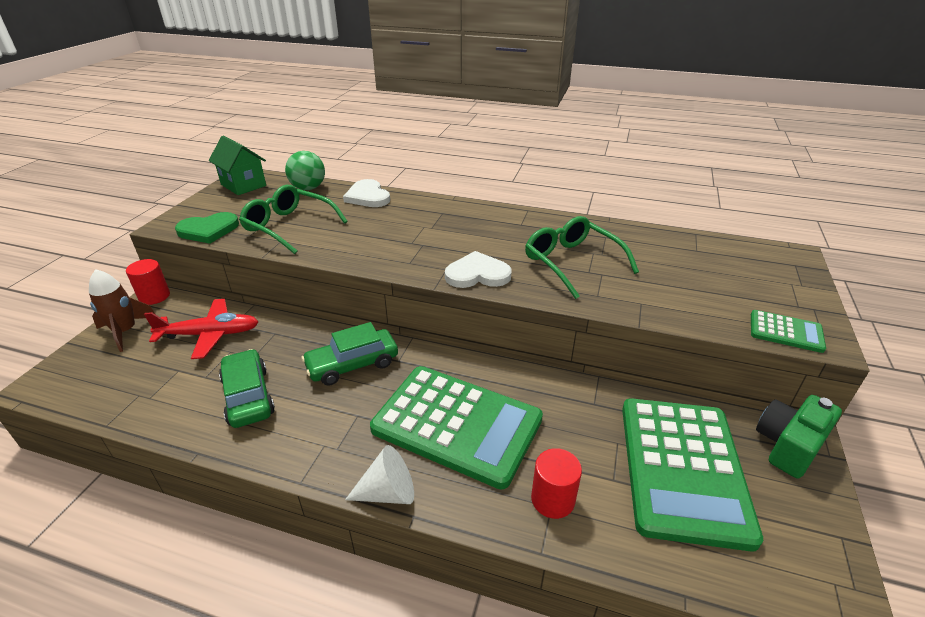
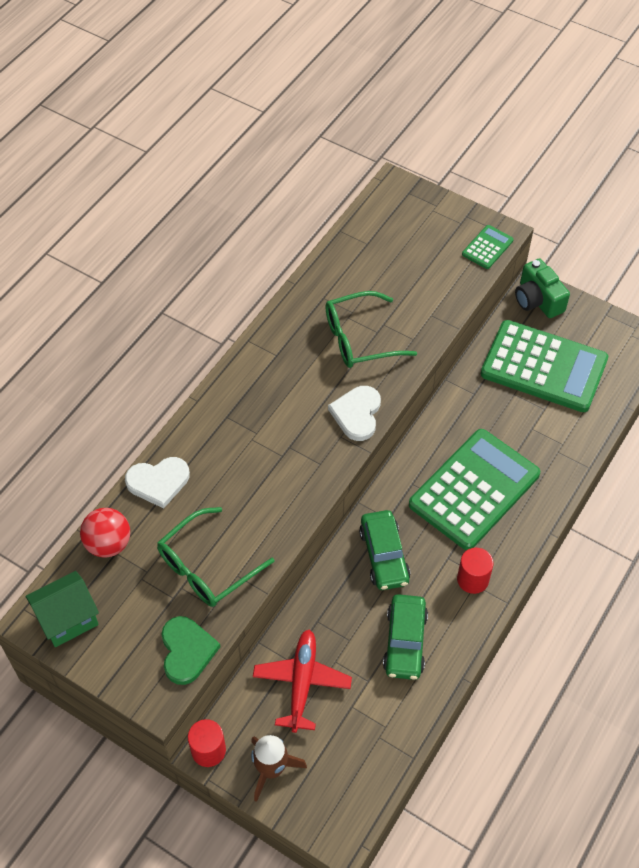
camera: 75 degrees left, 20 degrees up
(248, 396) = (405, 642): green car -> green car turned 75 degrees counterclockwise
(308, 188) = (108, 544): green ball -> red ball
(388, 492) = (528, 545): white cone -> none
(552, 499) = (553, 449): red cylinder -> red cylinder (472, 579)

